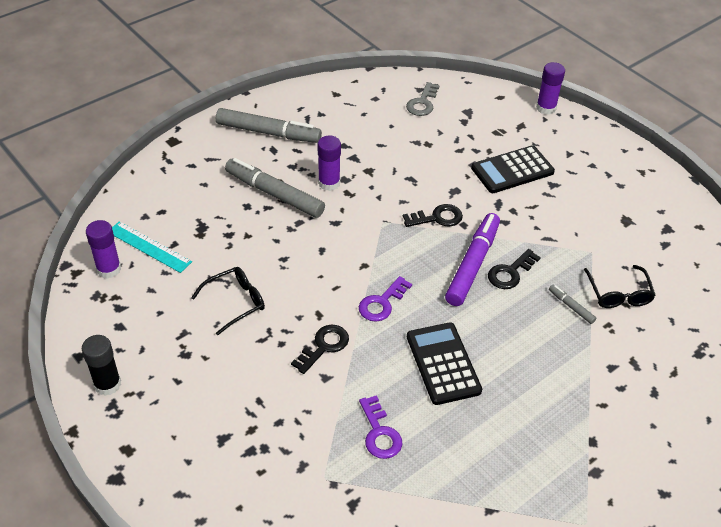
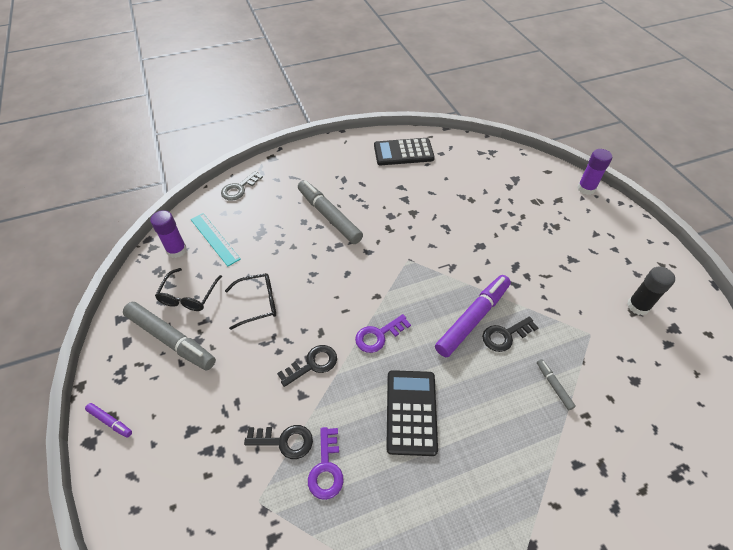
camera: 20 degrees right, 5 degrees up
(107, 384) = (127, 350): black glue stick -> black glue stick (638, 306)
(128, 454) = (110, 421): none -> purple marker
(267, 132) = (345, 165): grey marker -> grey marker (170, 339)
(329, 183) = (376, 216): purple glue stick -> none
(422, 103) = (479, 164): grey key -> grey key (239, 188)
(437, 218) = (456, 267): black key -> black key (284, 441)
(512, 170) = (538, 238): black calculator -> black calculator (403, 152)
(618, 294) = (606, 384): black glasses -> black glasses (188, 296)

